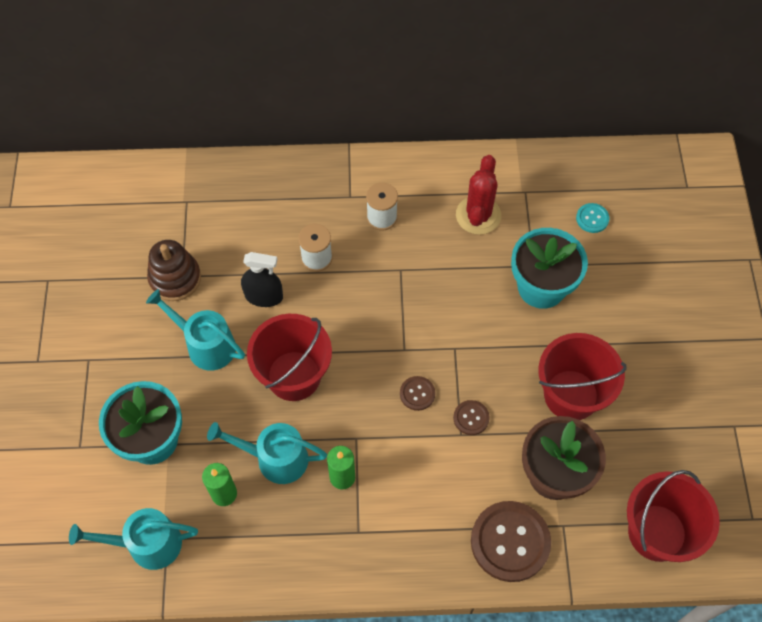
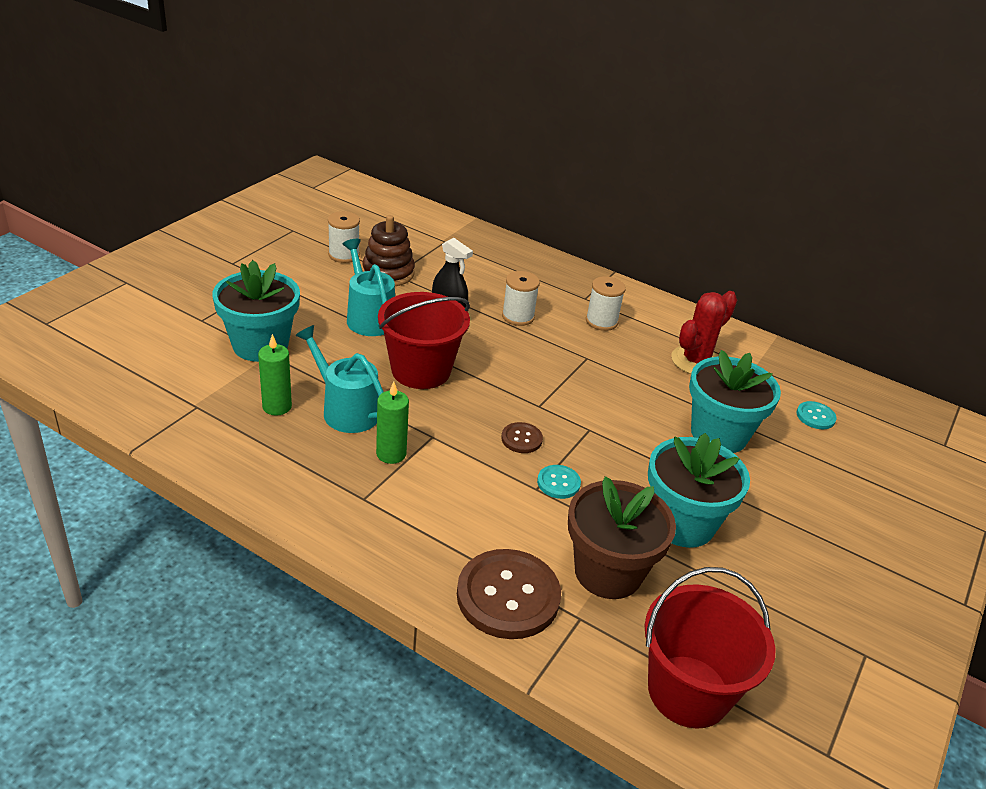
camera: 30 degrees right, 25 degrees down
(120, 282) = (344, 255): none -> white spool
(147, 544) = (178, 401): turquoise watering can -> none
(471, 418) = (558, 483): brown button -> turquoise button
(571, 395) = (682, 523): red bucket -> turquoise flower pot

